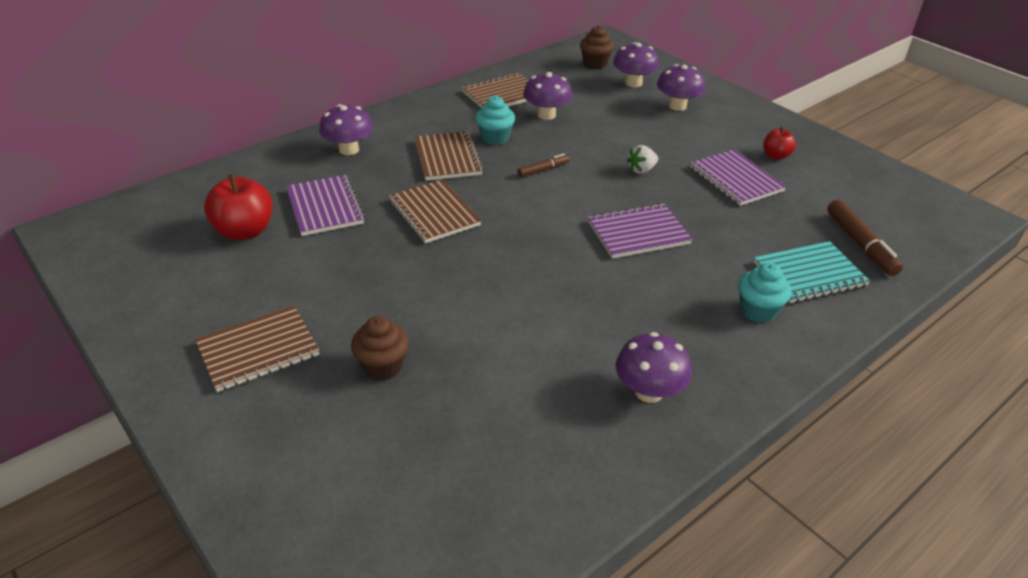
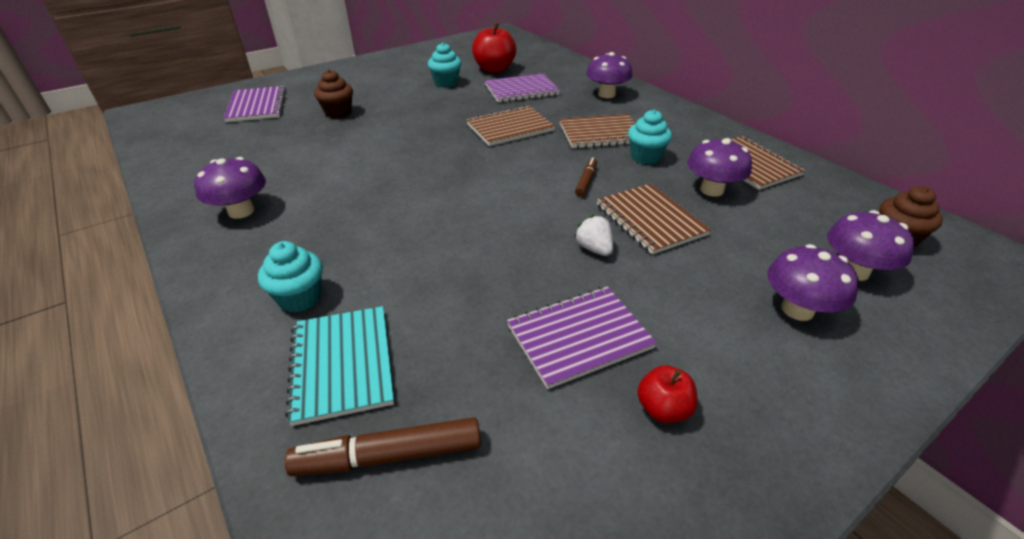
camera: 95 degrees right, 0 degrees up
(258, 350) = (374, 80): brown notebook -> brown notebook (650, 220)
(286, 272) = (446, 83): none -> turquoise cupcake
(543, 170) = (586, 181): brown marker -> brown marker turned 135 degrees counterclockwise
(638, 233) = (462, 231): purple notebook -> purple notebook (257, 106)

